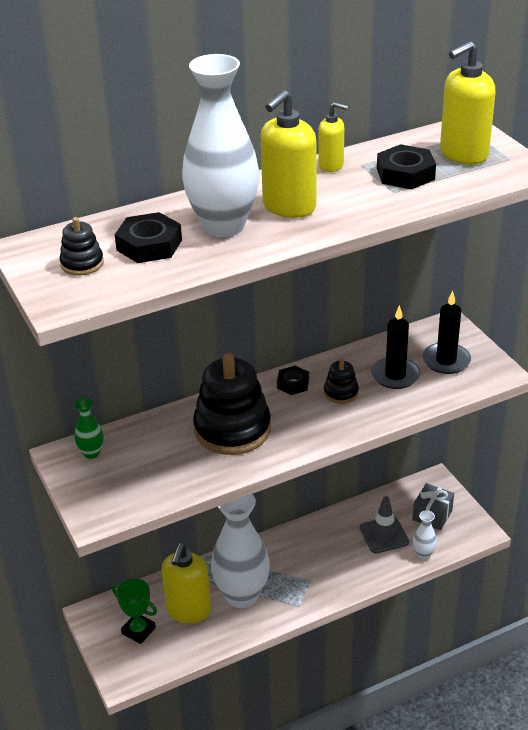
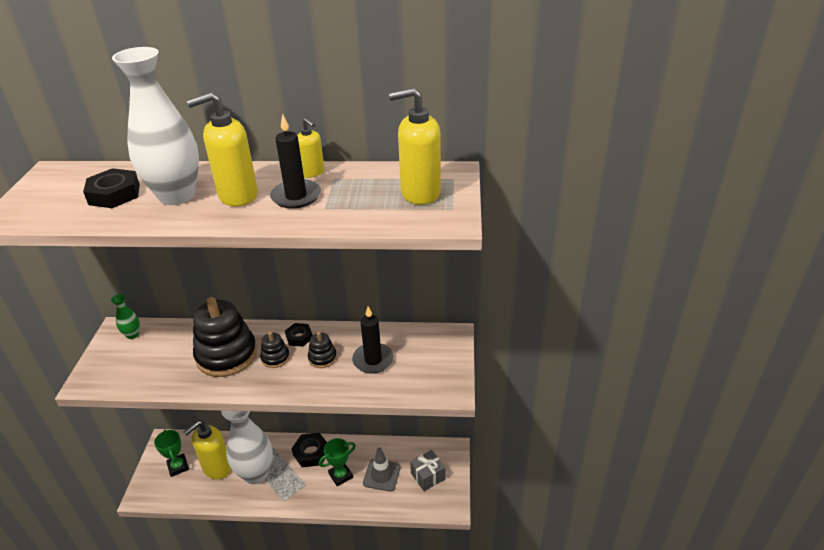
camera: 30 degrees right, 0 degrees up
(82, 263) = (59, 194): black stacking toy -> black stacking toy (275, 358)
(340, 555) = (340, 475): none -> green trophy
(405, 174) = (354, 196): black nut -> black nut (311, 453)
(423, 554) = (396, 504): white vase -> none
(446, 360) = (421, 364): black candle -> black candle (296, 196)

